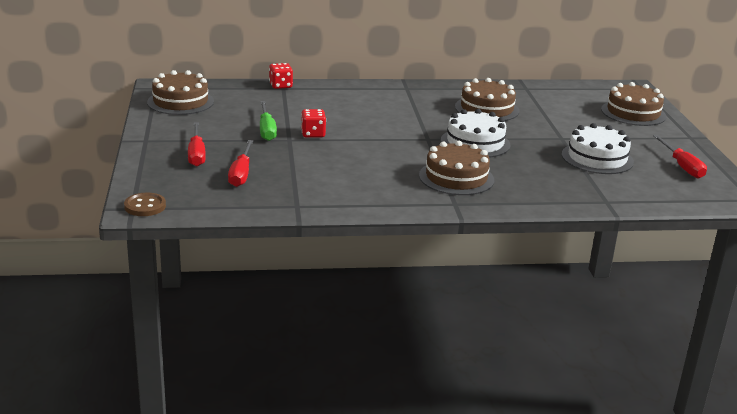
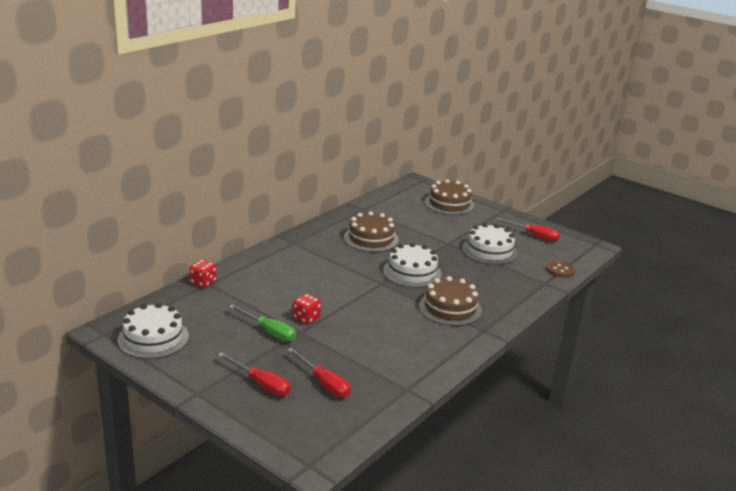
camera: 45 degrees left, 0 degrees up
(145, 206) = (314, 457): brown button -> brown button (560, 270)
(180, 102) = (153, 338): brown cake -> white cake

